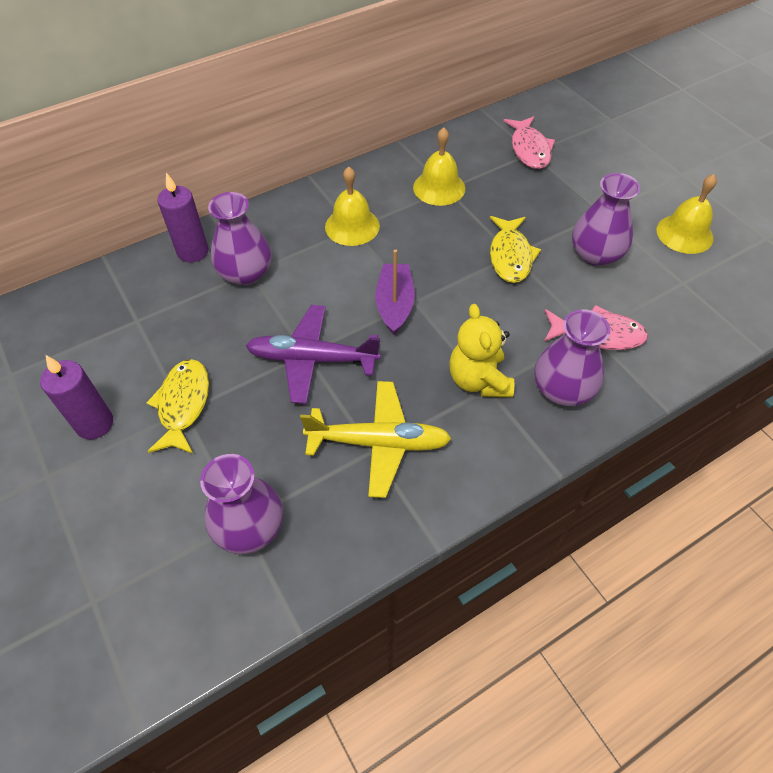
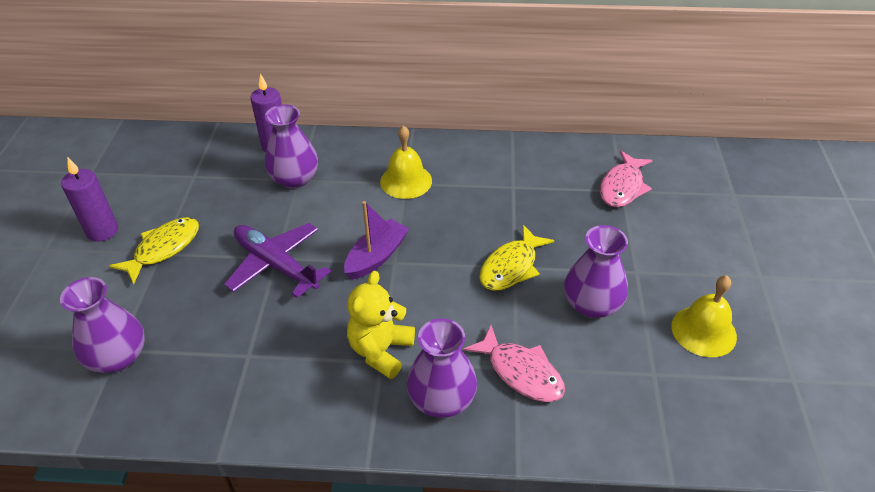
camera: 35 degrees right, 10 degrees down
(378, 443) = (258, 352): yellow plane -> none
(439, 187) = (507, 183): yellow bell -> none

